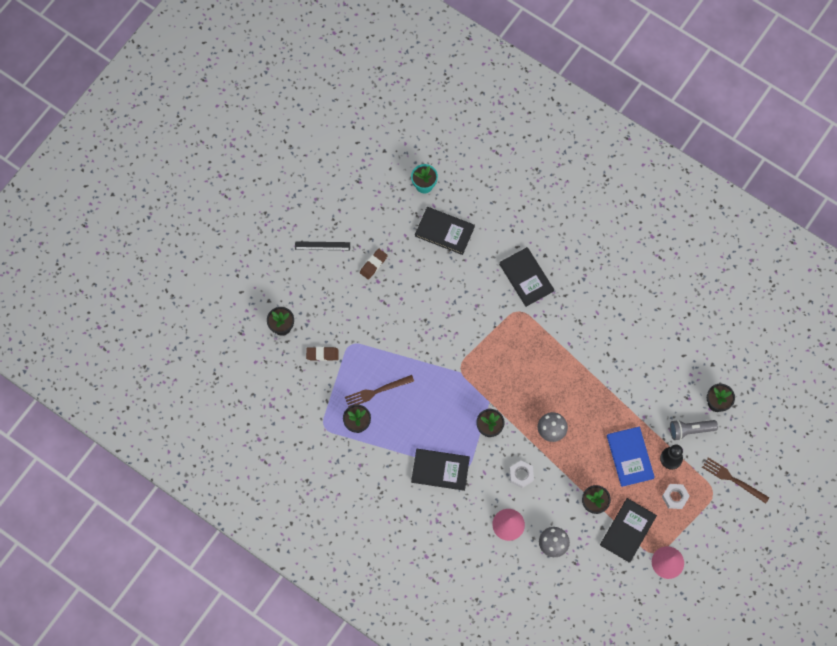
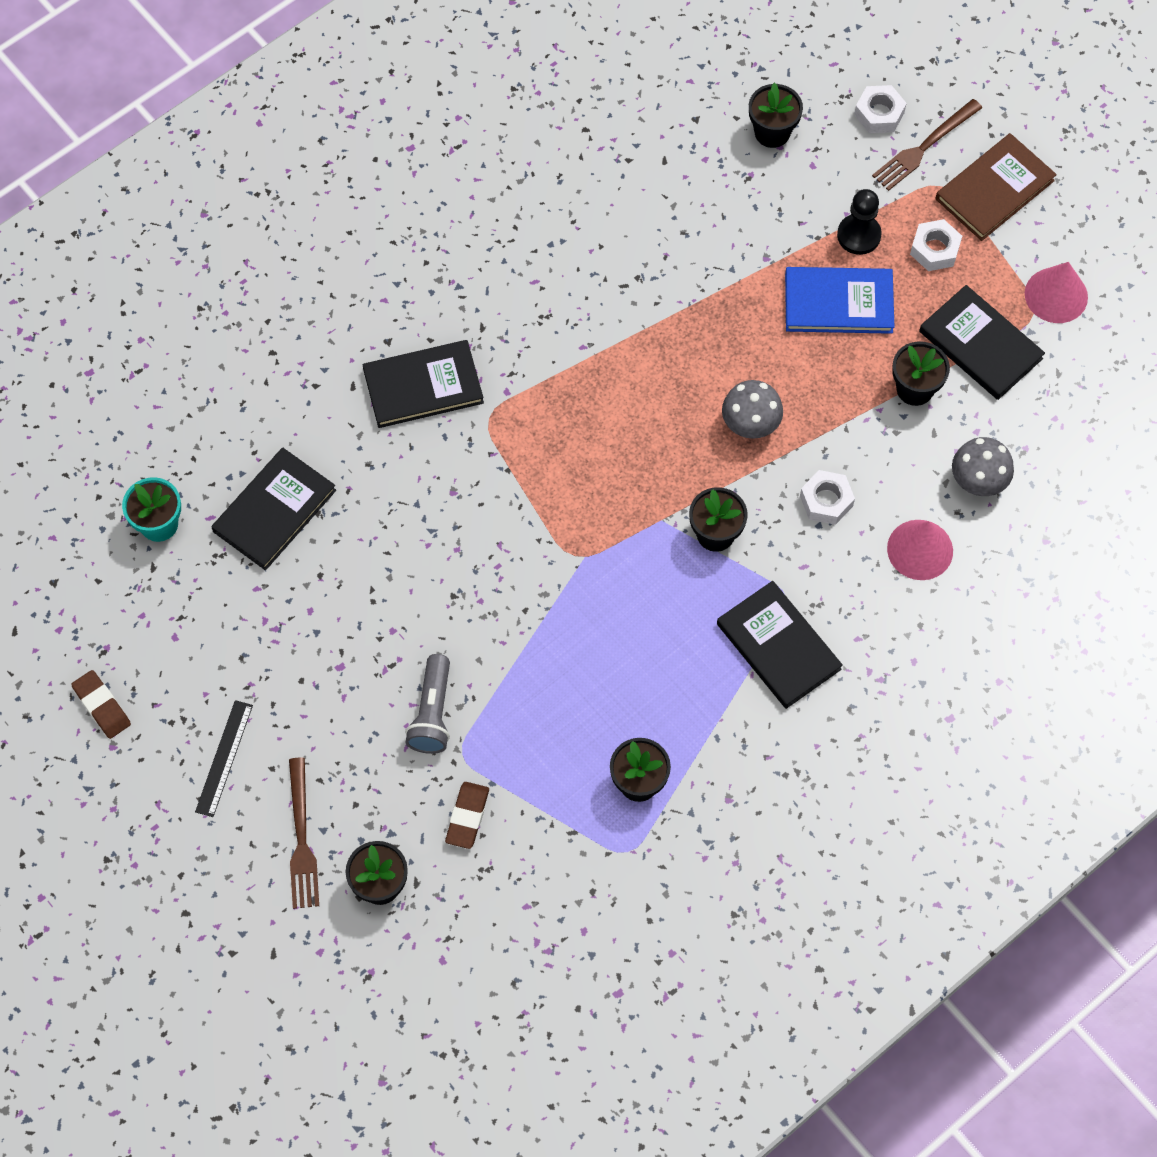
camera: 75 degrees left, 5 degrees down
(373, 264) = (301, 666): brown eraser -> brown eraser (102, 706)
(377, 391) = (579, 727): brown fork -> brown fork (301, 839)
(440, 470) = (778, 646): black book -> black book turned 60 degrees counterclockwise
(690, 430) = (813, 189): grey flashlight -> grey flashlight (432, 713)
(719, 519) = (994, 190): none -> brown book
(745, 453) = (879, 114): none -> white nut

